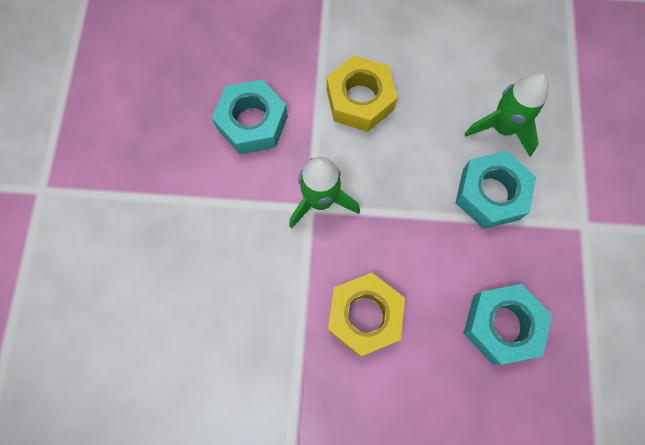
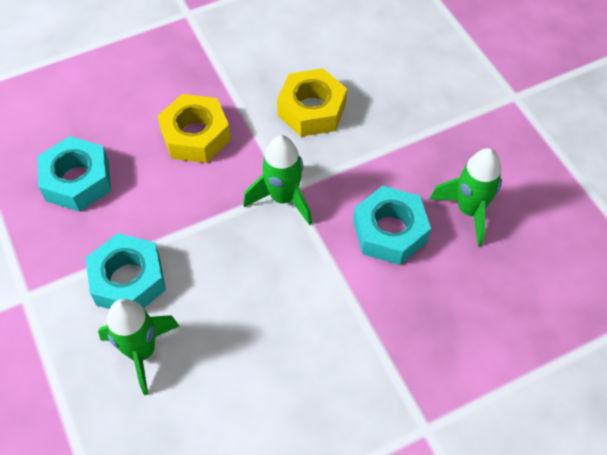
camera: 150 degrees right, 15 degrees down
(176, 106) = (469, 210): none -> green rocket
(360, 100) = (303, 305): yellow nut -> yellow nut (312, 109)

